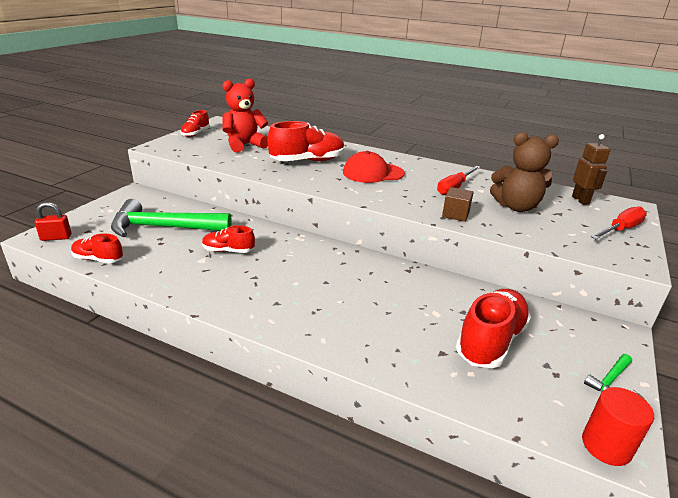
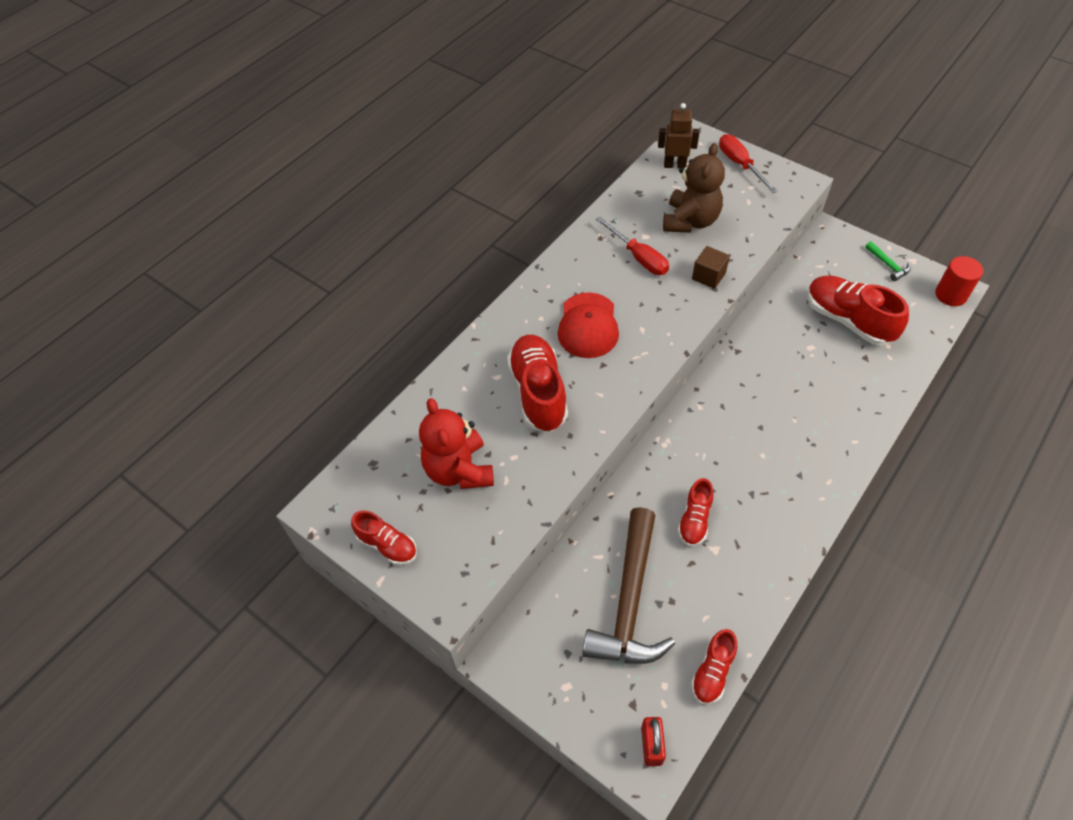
camera: 75 degrees left, 25 degrees up
(164, 227) = (629, 601): green hammer -> brown hammer

